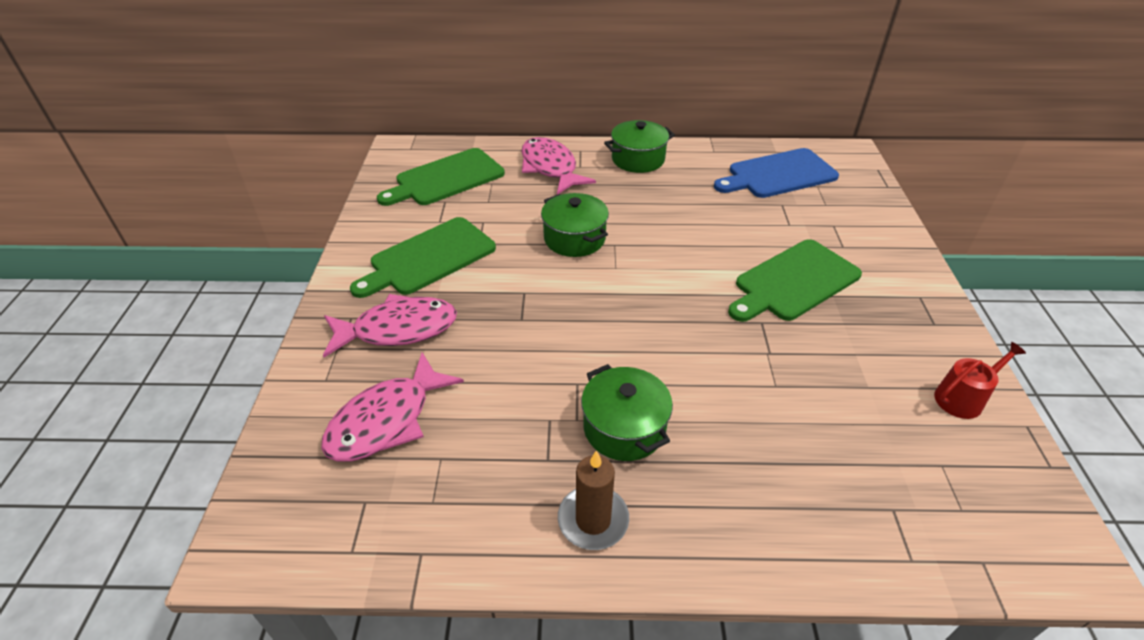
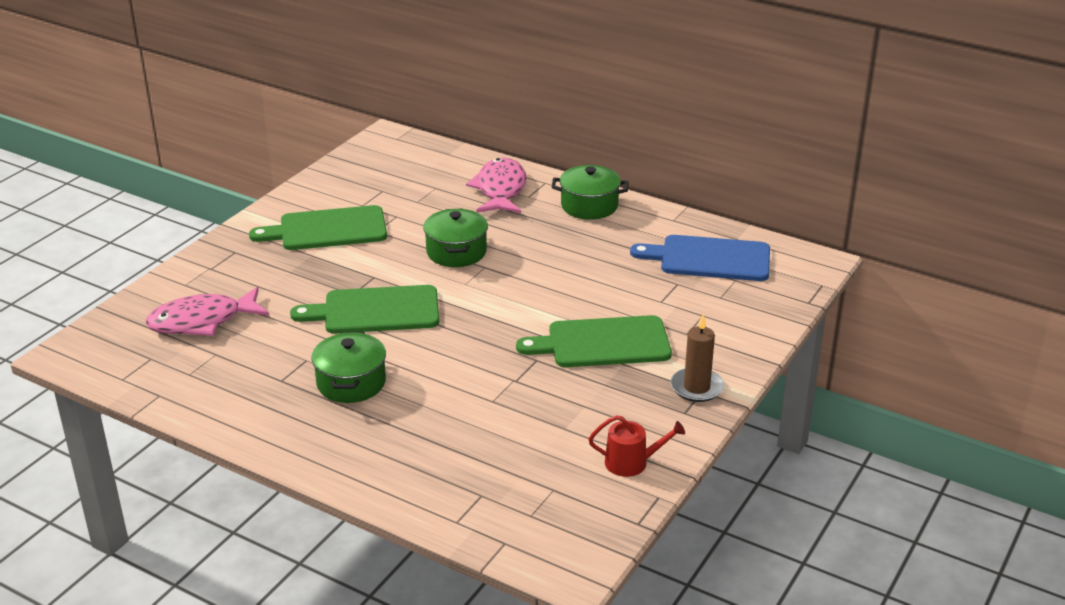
camera: 30 degrees right, 10 degrees down
(398, 329) = (260, 270): pink fish -> none
(446, 179) = (401, 173): green cutting board -> green cutting board (375, 311)
(593, 520) = (276, 420): brown candle -> brown candle (696, 387)

